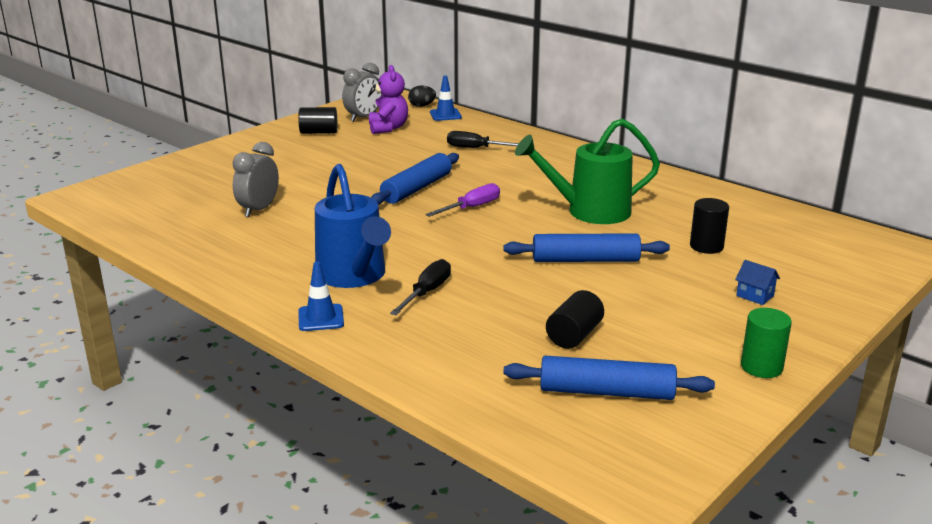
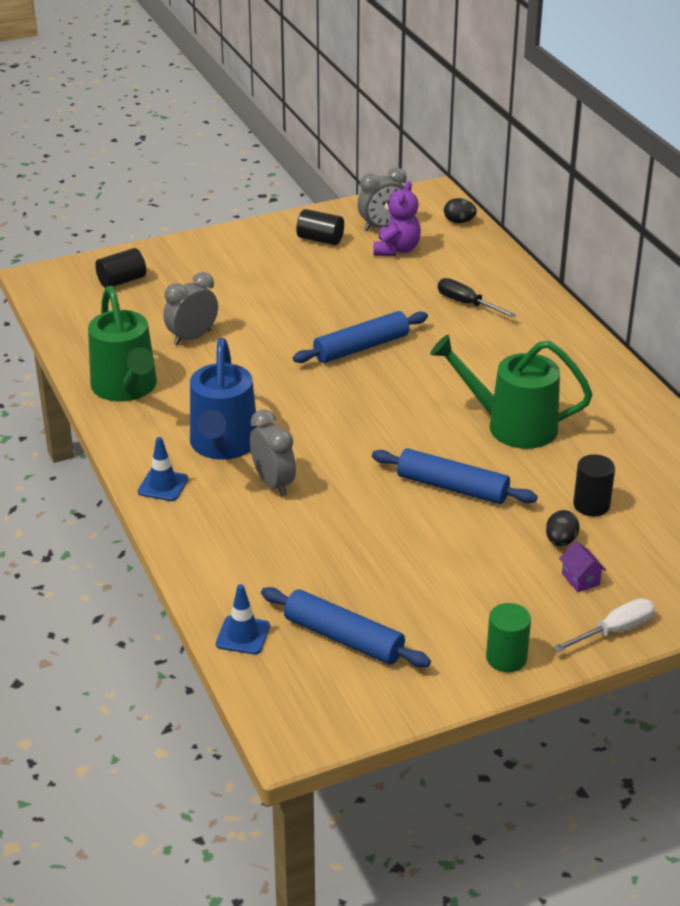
camera: 25 degrees right, 10 degrees up
(223, 255) = (126, 388): none -> green watering can
(426, 292) = (273, 483): black screwdriver -> grey clock
(445, 115) = (474, 242): blue traffic cone -> blue traffic cone (243, 635)
(471, 208) = (396, 388): purple screwdriver -> none
(574, 335) = (366, 571): black cylinder -> black cylinder (122, 281)
(710, 275) = (560, 541): none -> black egg
(755, 296) = (580, 579): blue house -> purple house
(821, 324) = (614, 631): none -> white screwdriver

